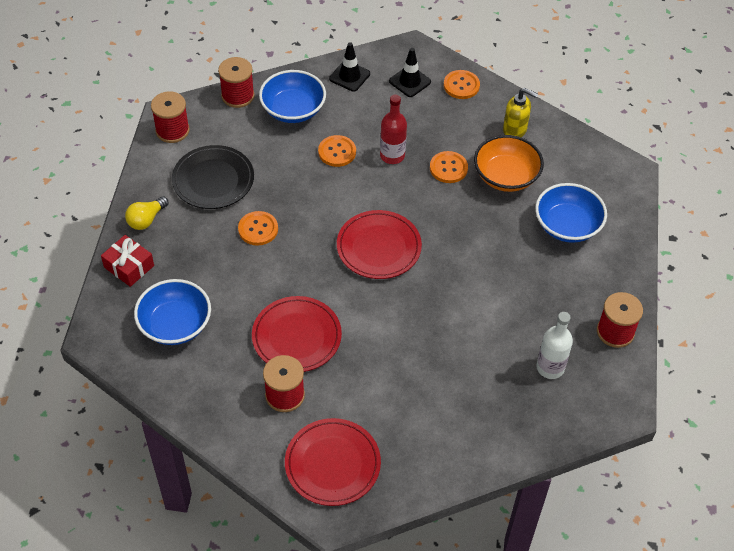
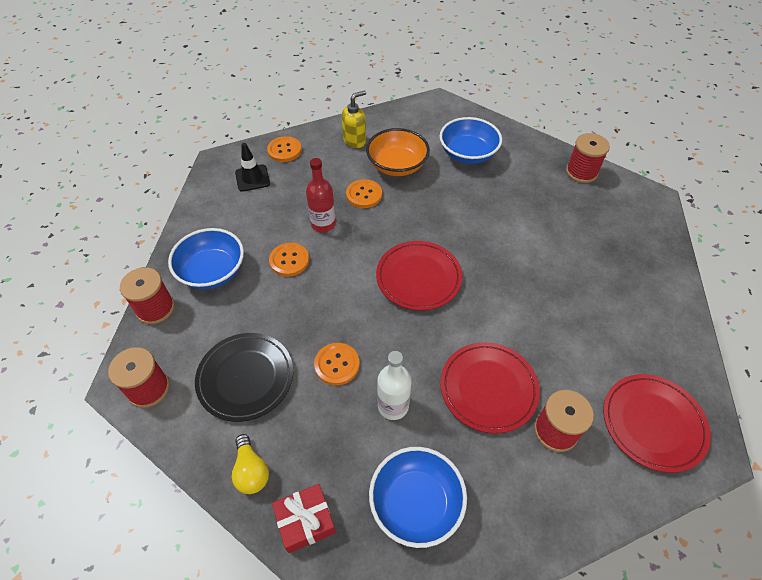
camera: 60 degrees left, 0 degrees up
(349, 76) = (210, 214): black traffic cone -> none
(550, 368) = (600, 222): white bottle -> white bottle (393, 406)

